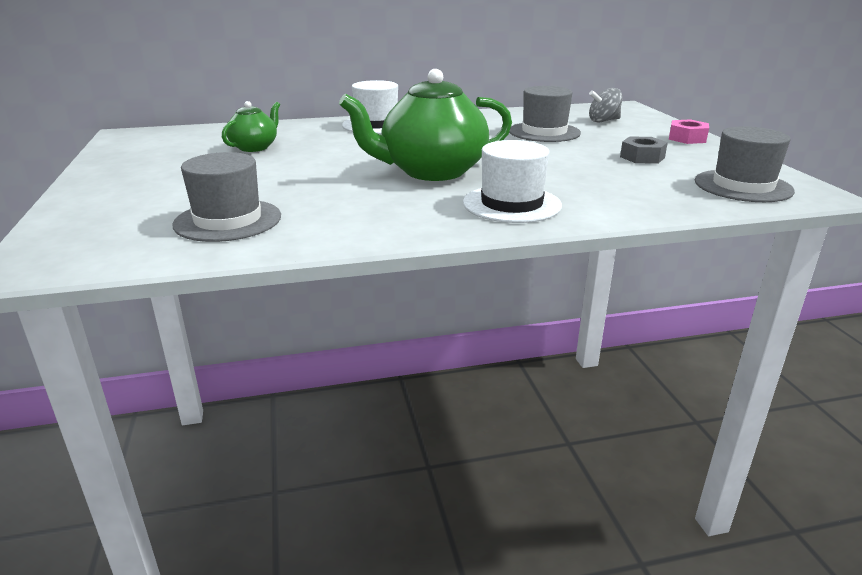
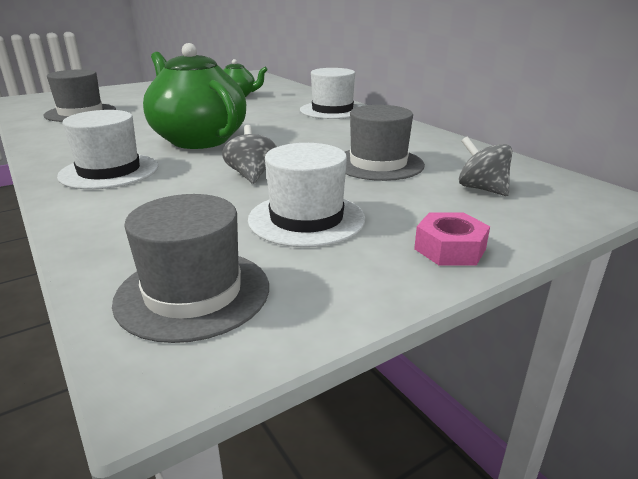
camera: 70 degrees right, 0 degrees up
(551, 162) = (251, 175): none -> grey spinning top
(642, 157) = (306, 219): grey nut -> white hat

